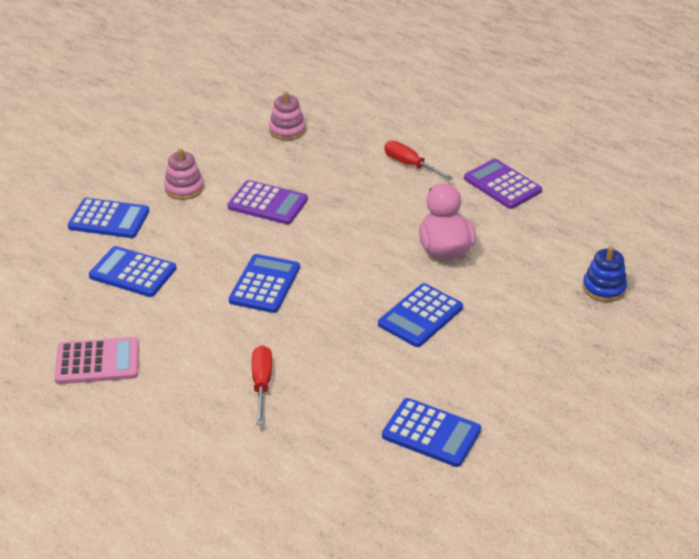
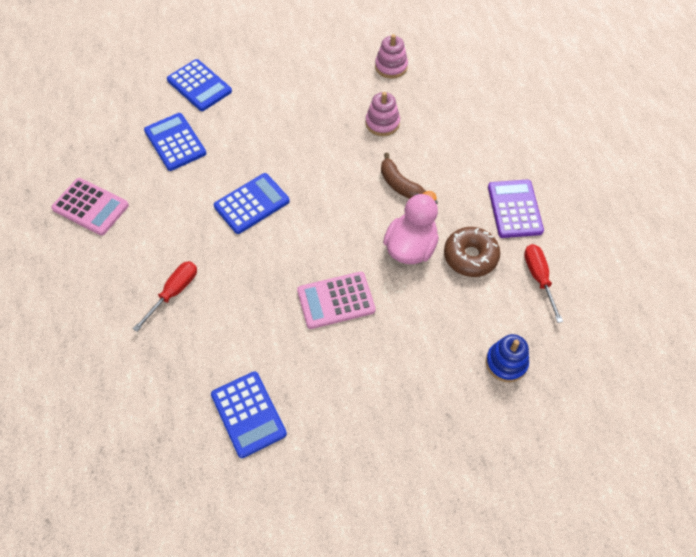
camera: 35 degrees right, 20 degrees up
(184, 188) = (271, 84): pink stacking toy -> pink stacking toy (382, 123)
(267, 203) = (317, 129): purple calculator -> none
(387, 210) = (399, 184): none -> brown banana
(410, 165) = (456, 149): red screwdriver -> red screwdriver (538, 278)
(420, 316) = (336, 300): blue calculator -> pink calculator
(501, 232) = (470, 256): none -> brown donut

